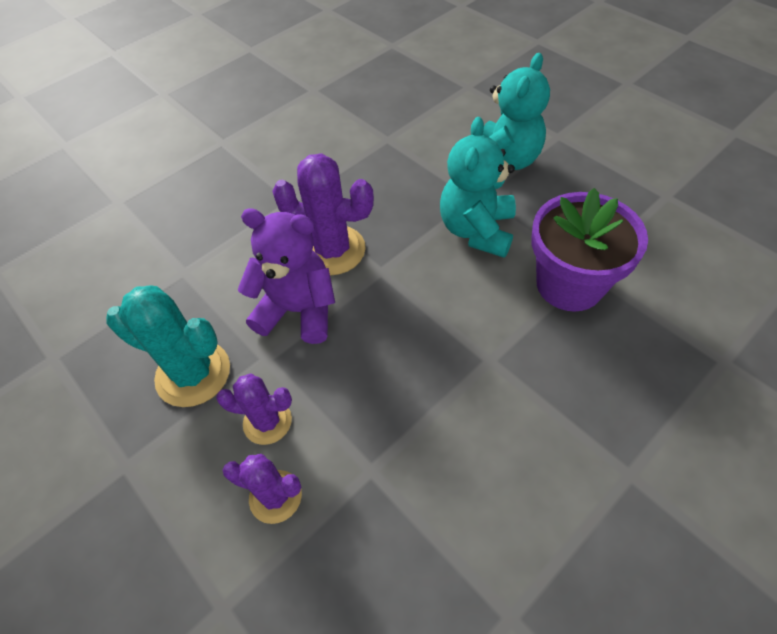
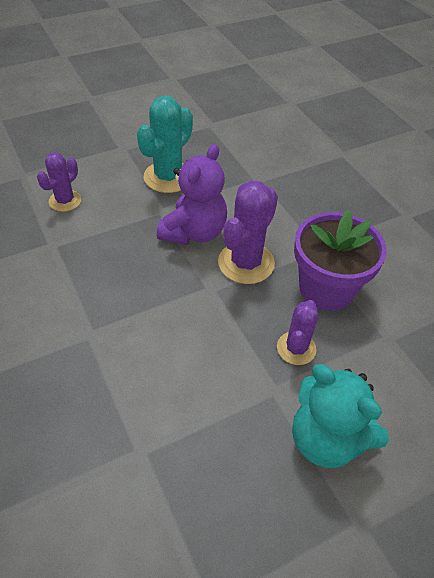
camera: 100 degrees right, 5 degrees down
(267, 421) = (114, 204): purple cactus -> purple cactus (296, 348)
(476, 230) = (229, 373): turquoise teddy bear -> none
(569, 284) = (131, 426): purple flower pot -> purple flower pot (326, 288)

